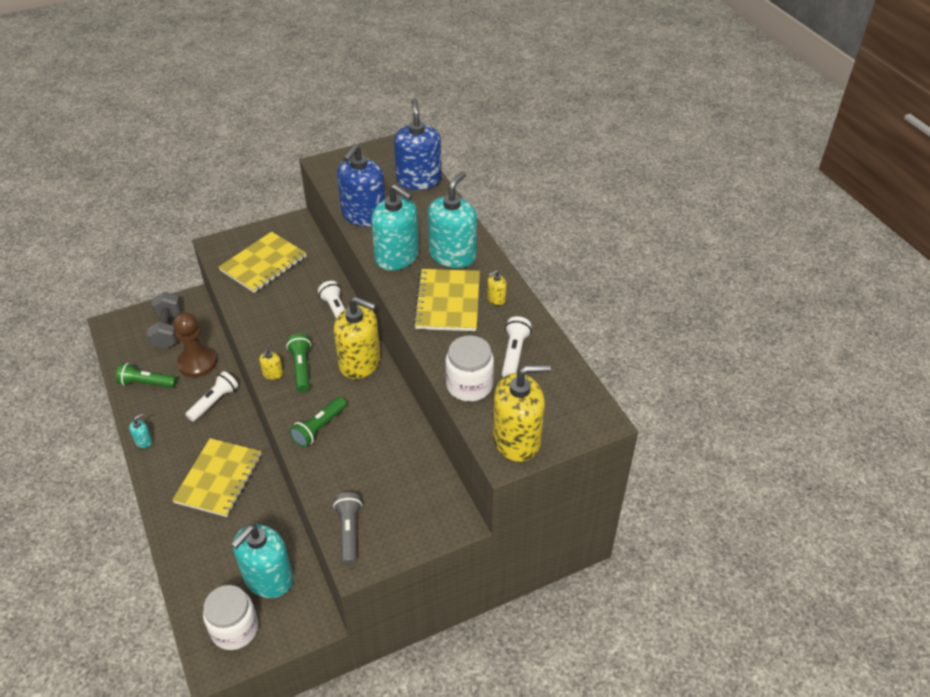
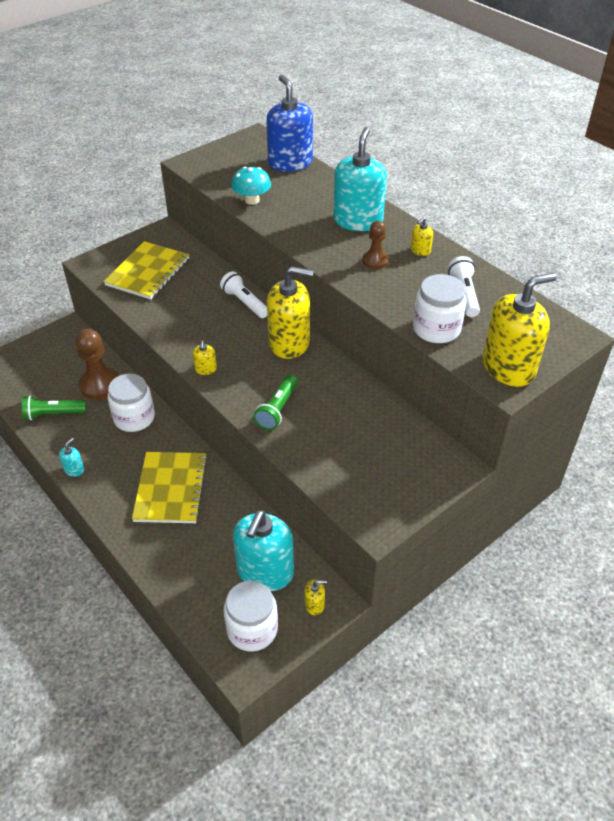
camera: 15 degrees left, 0 degrees up
(167, 330) = (54, 360): grey dumbbell -> none
(214, 402) = (134, 418): white flashlight -> white jar
(298, 620) = (314, 604): none -> yellow soap dispenser
(301, 368) = (233, 358): green flashlight -> none
(349, 532) = (355, 499): grey flashlight -> none
(364, 215) = (252, 200): blue soap dispenser -> turquoise mushroom
(397, 256) = (304, 230): turquoise soap dispenser -> none
(447, 302) = (375, 261): yellow notebook -> brown pawn

